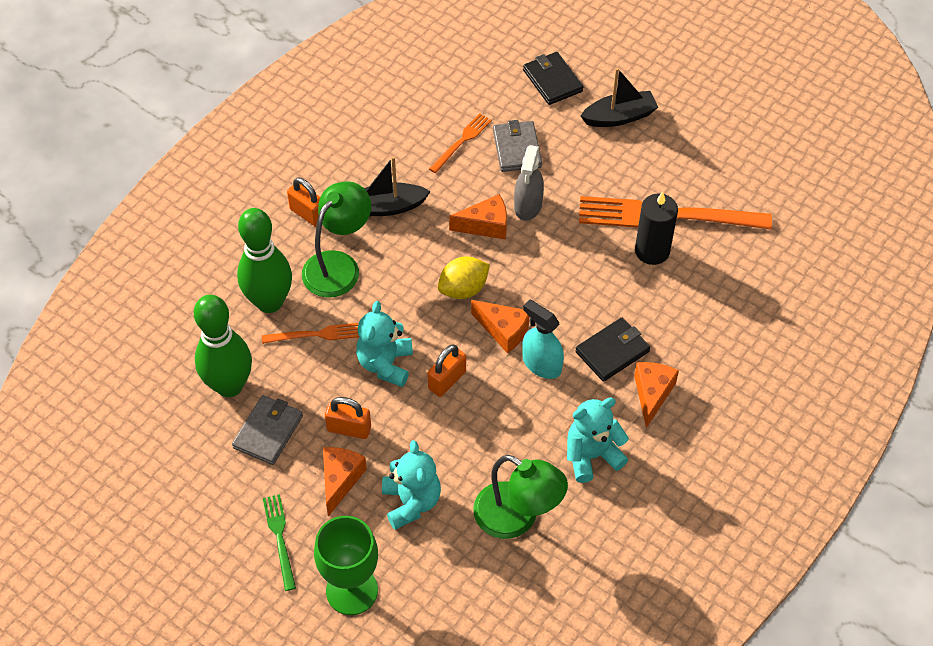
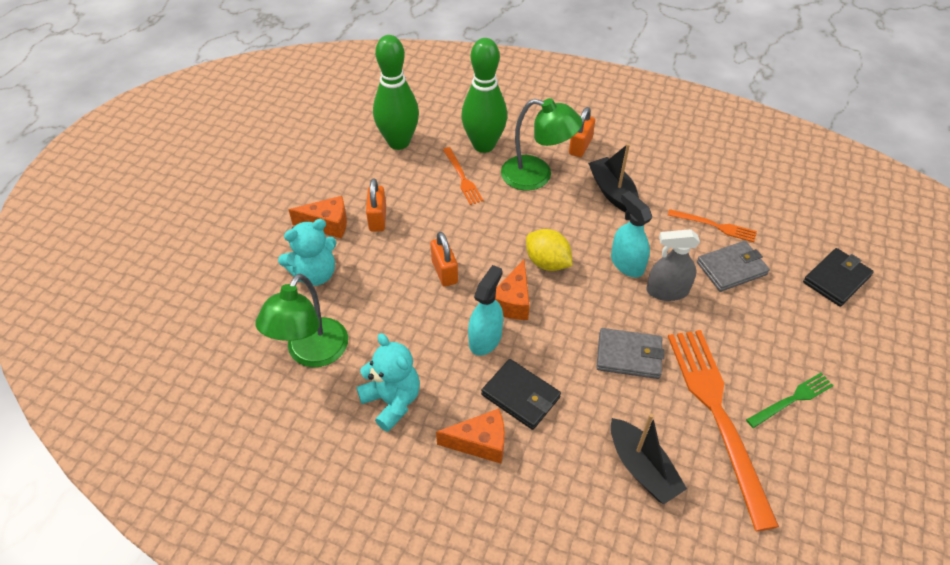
camera: 75 degrees right, 5 degrees down
(268, 432) = (362, 173): grey wallet -> grey wallet (629, 355)
(280, 538) = (268, 201): green fork -> green fork (792, 399)
(352, 590) = (226, 254): green goblet -> none
(385, 364) = (448, 227): turquoise teddy bear -> none
(447, 380) = (444, 272): orange padlock -> orange padlock turned 45 degrees clockwise
(485, 225) = (627, 264): orange cheese -> turquoise spray bottle
(619, 117) = (827, 346): black boat -> black boat (642, 468)
(652, 251) = (664, 409): black candle -> none

